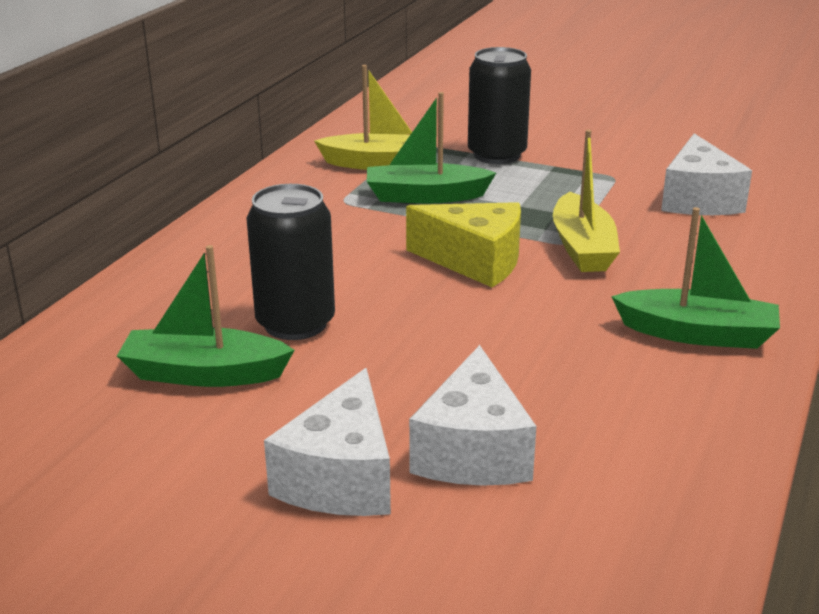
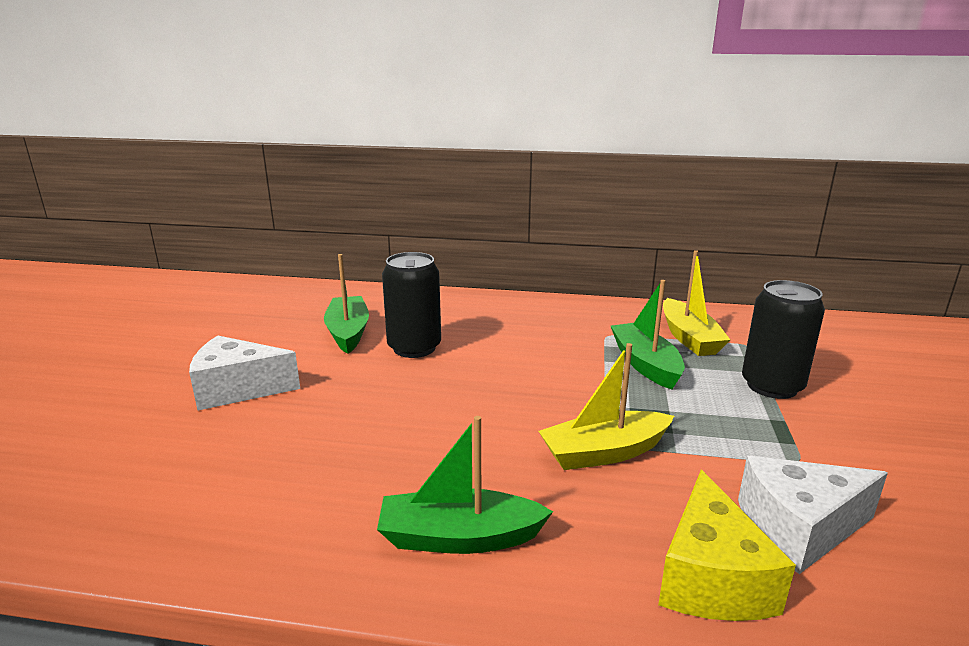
camera: 75 degrees right, 5 degrees down
(473, 451) = (262, 431): white cheese -> none
(475, 261) = (541, 400): yellow cheese -> yellow cheese (711, 577)
(697, 334) = (459, 537): green boat -> green boat turned 90 degrees clockwise

